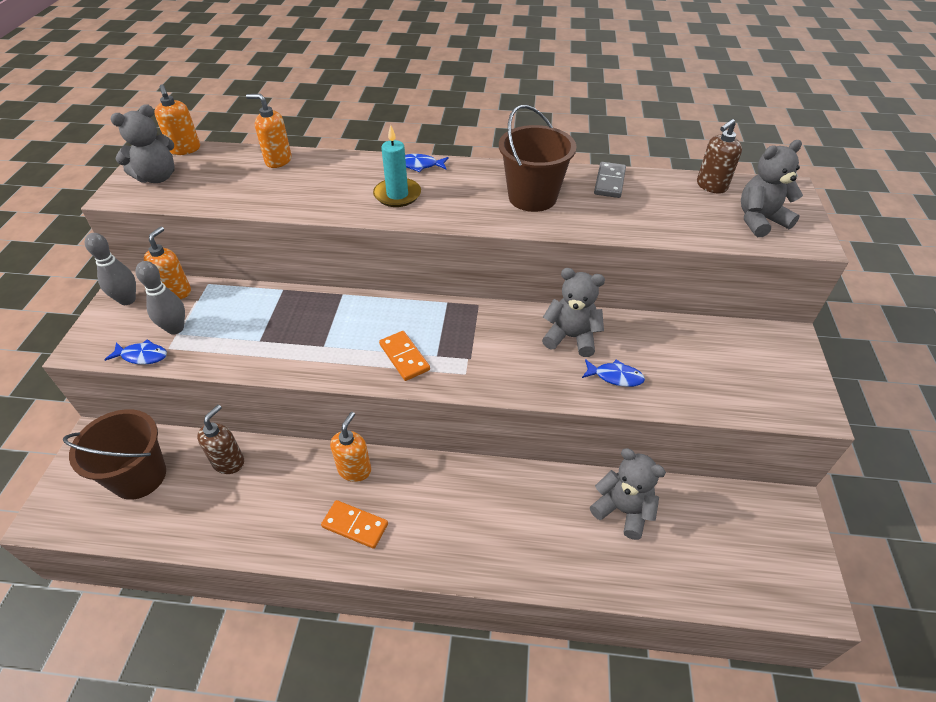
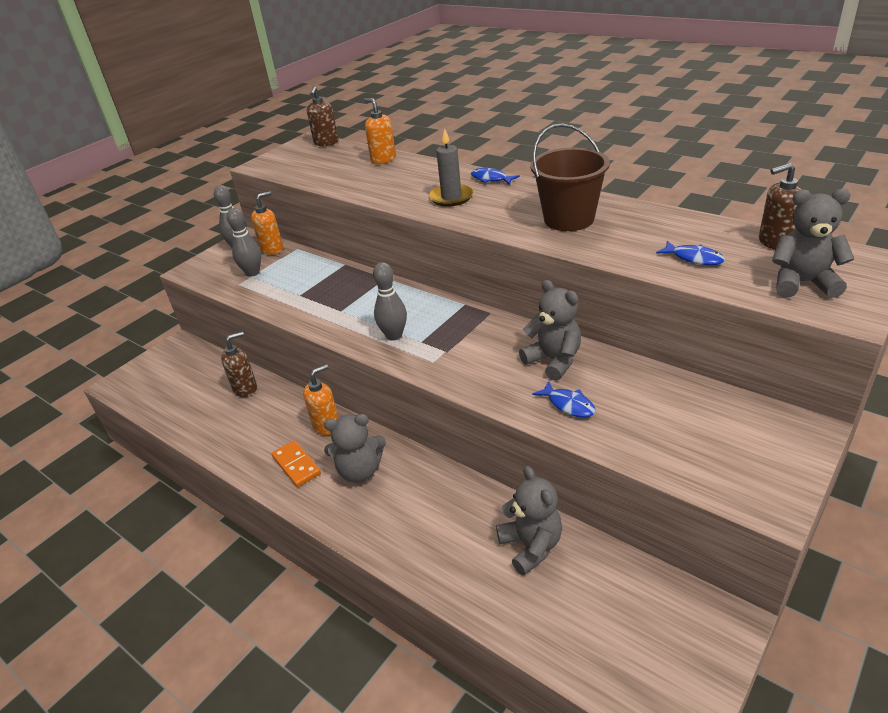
camera: 35 degrees right, 10 degrees down
(139, 476) = (185, 378): brown bucket -> none
(142, 356) = (219, 285): blue fish -> blue fish (694, 258)
(157, 177) = (292, 158): grey teddy bear -> grey teddy bear (360, 471)
(185, 149) = (326, 143): orange soap dispenser -> brown soap dispenser
(397, 195) = (451, 197): turquoise candle -> grey candle
(404, 357) = (394, 335): orange domino -> grey bowling pin
(609, 182) = (660, 220): grey domino -> none

